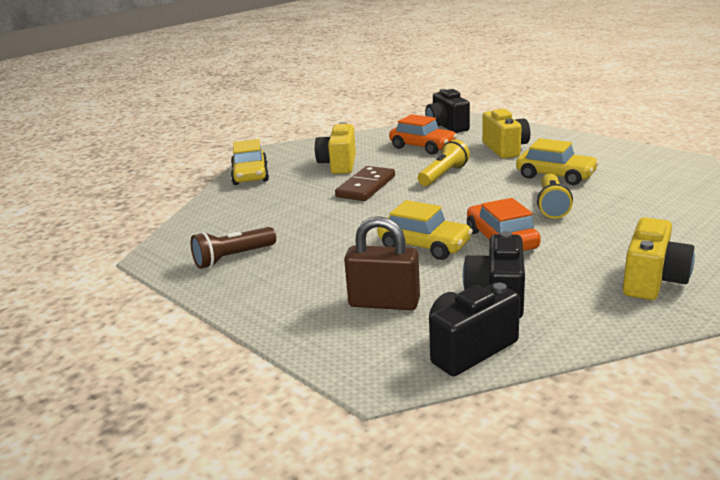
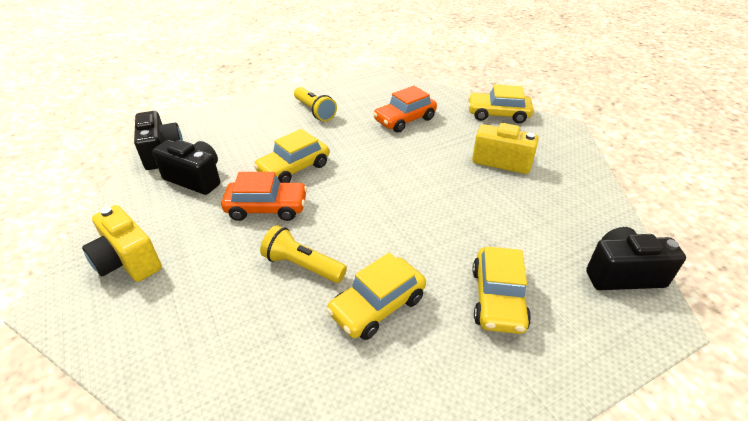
camera: 105 degrees right, 15 degrees up
(233, 258) = (345, 97): brown flashlight -> none
(366, 187) = (432, 165): brown domino -> none
(384, 303) = (237, 137): brown padlock -> none
(422, 147) = (537, 228): orange car -> orange car (405, 120)
(443, 175) = (434, 218): yellow flashlight -> yellow flashlight (315, 111)
(505, 149) = (498, 298): yellow camera -> yellow car

